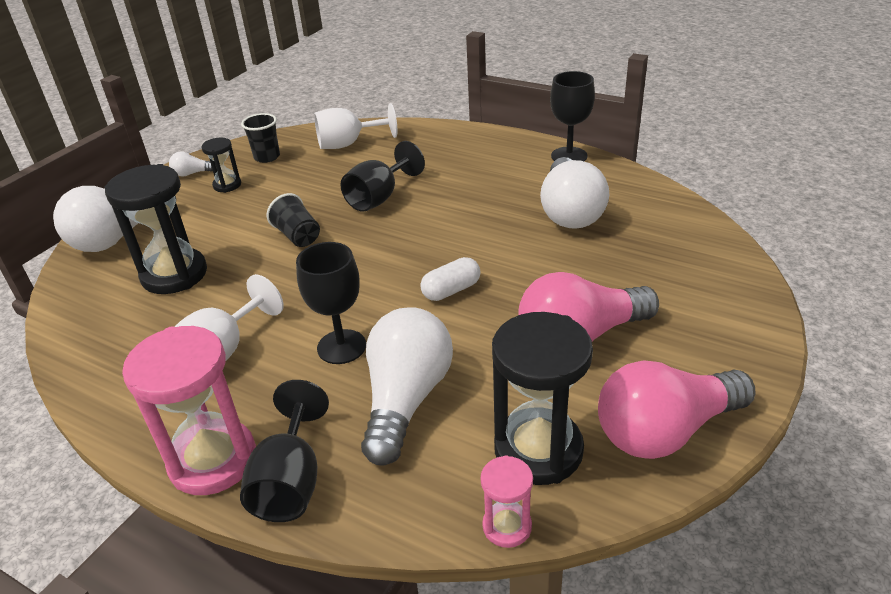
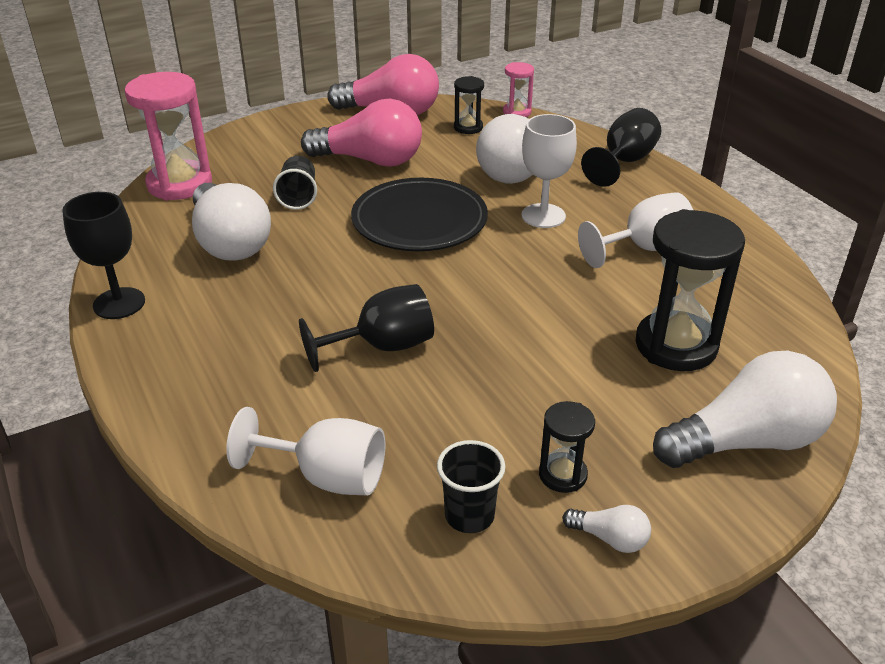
camera: 150 degrees left, 0 degrees up
(213, 460) = (672, 187): pink hourglass -> pink hourglass (179, 184)
(298, 236) = (514, 335): black cup -> black cup (298, 197)
(341, 347) = (543, 216): black goblet -> white goblet
(451, 290) = (419, 221): white capsule -> black plate
(538, 450) = (468, 127): black hourglass -> black hourglass, size x0.51
(570, 211) = (230, 242): white light bulb -> white light bulb turned 120 degrees clockwise

